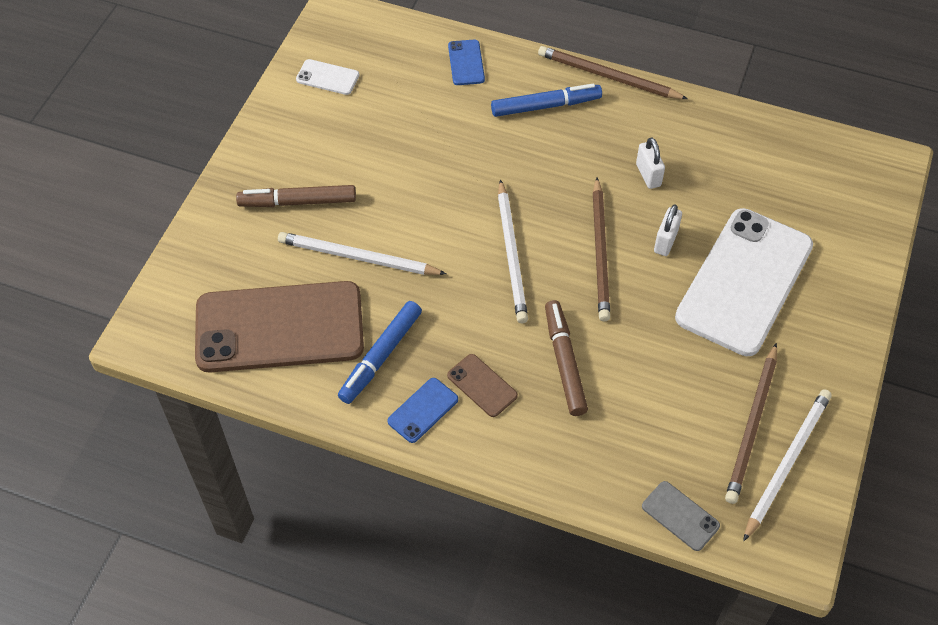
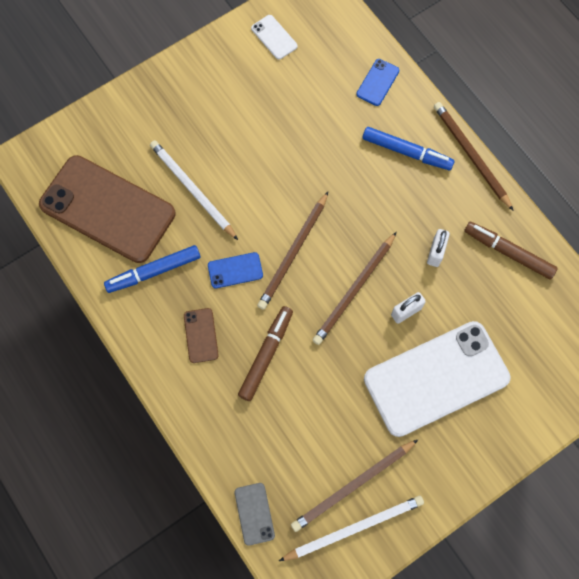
camera: 35 degrees right, 15 degrees up
(297, 202) = (184, 123): brown marker -> brown marker (508, 252)
(423, 410) = (151, 327): blue phone -> blue phone (235, 270)
(511, 254) = (293, 253): white pencil -> brown pencil

